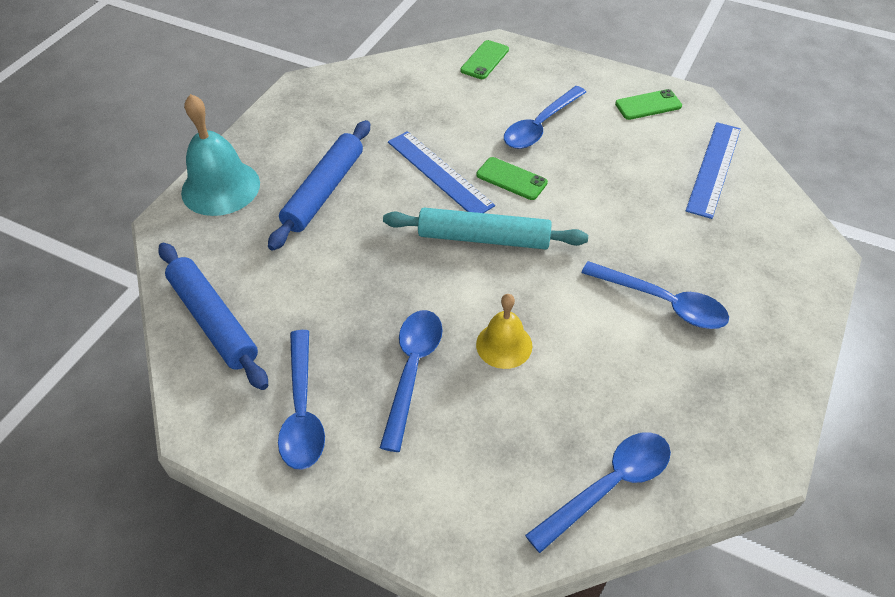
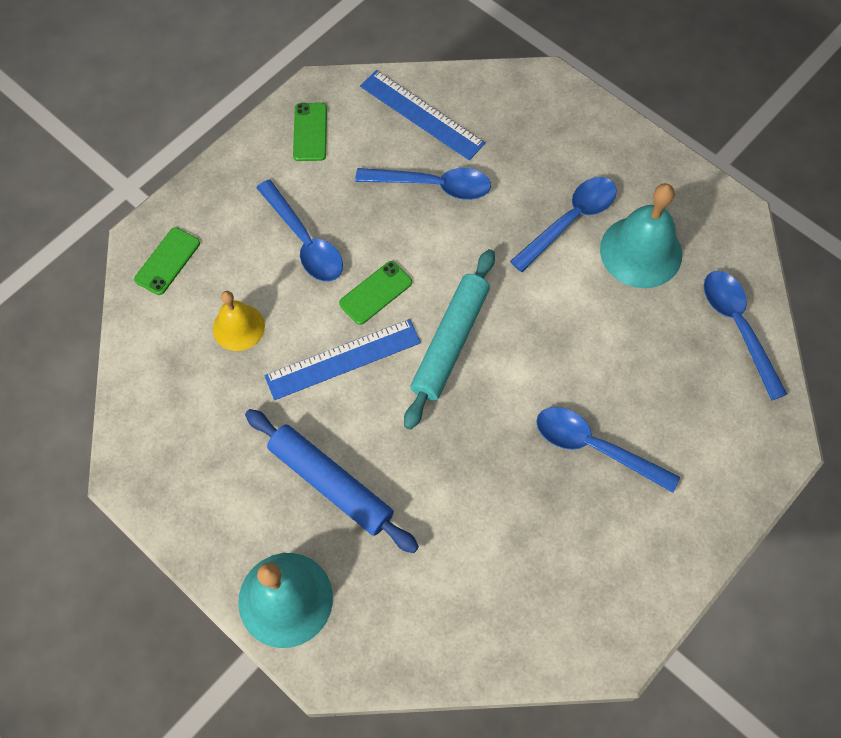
camera: 75 degrees left, 15 degrees up
(213, 320) = (487, 627): blue rolling pin -> none
(302, 411) = (617, 554): blue spoon -> blue spoon (433, 185)
(484, 60) = (167, 261): green phone -> green phone turned 75 degrees clockwise
(504, 345) = (584, 362): yellow bell -> yellow bell (238, 327)
(659, 371) = (641, 251): none -> turquoise bell

